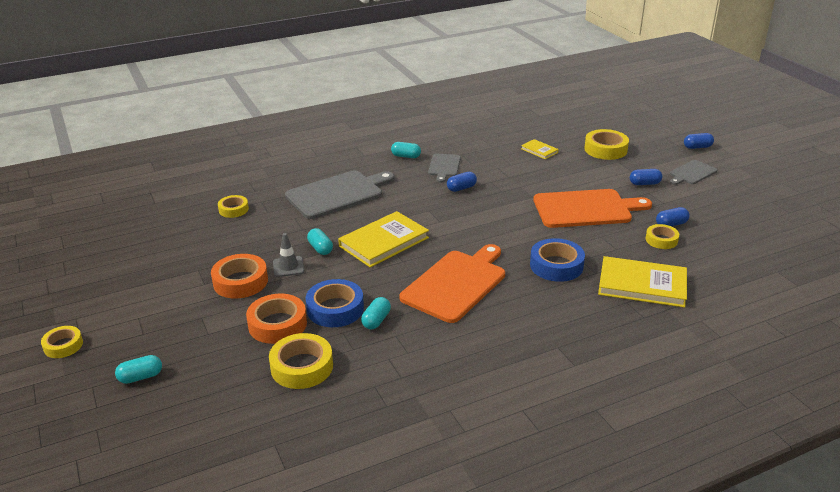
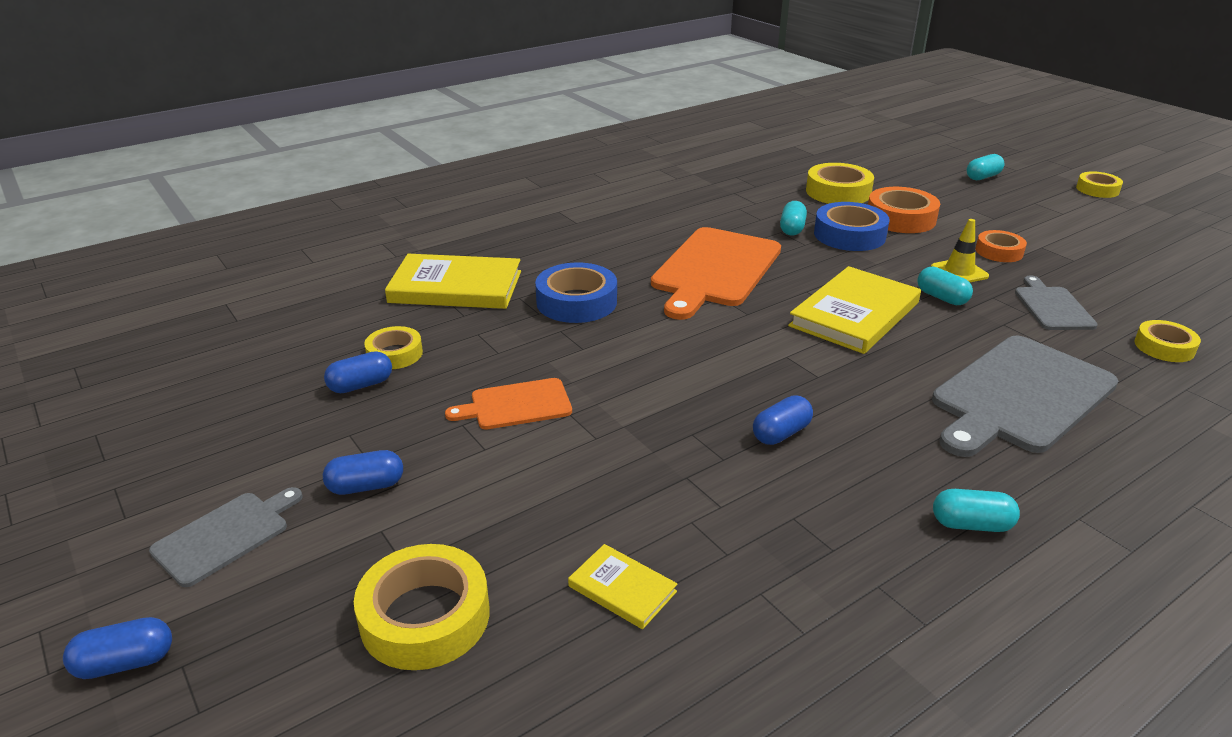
camera: 170 degrees right, 0 degrees up
(240, 282) = (999, 252): orange tape -> orange tape, size x0.62
(288, 267) = (959, 272): grey traffic cone -> yellow traffic cone
(444, 166) = (853, 496): grey cutting board -> grey cutting board (1052, 307)
(586, 209) = (516, 405): orange cutting board -> orange cutting board, size x0.53

